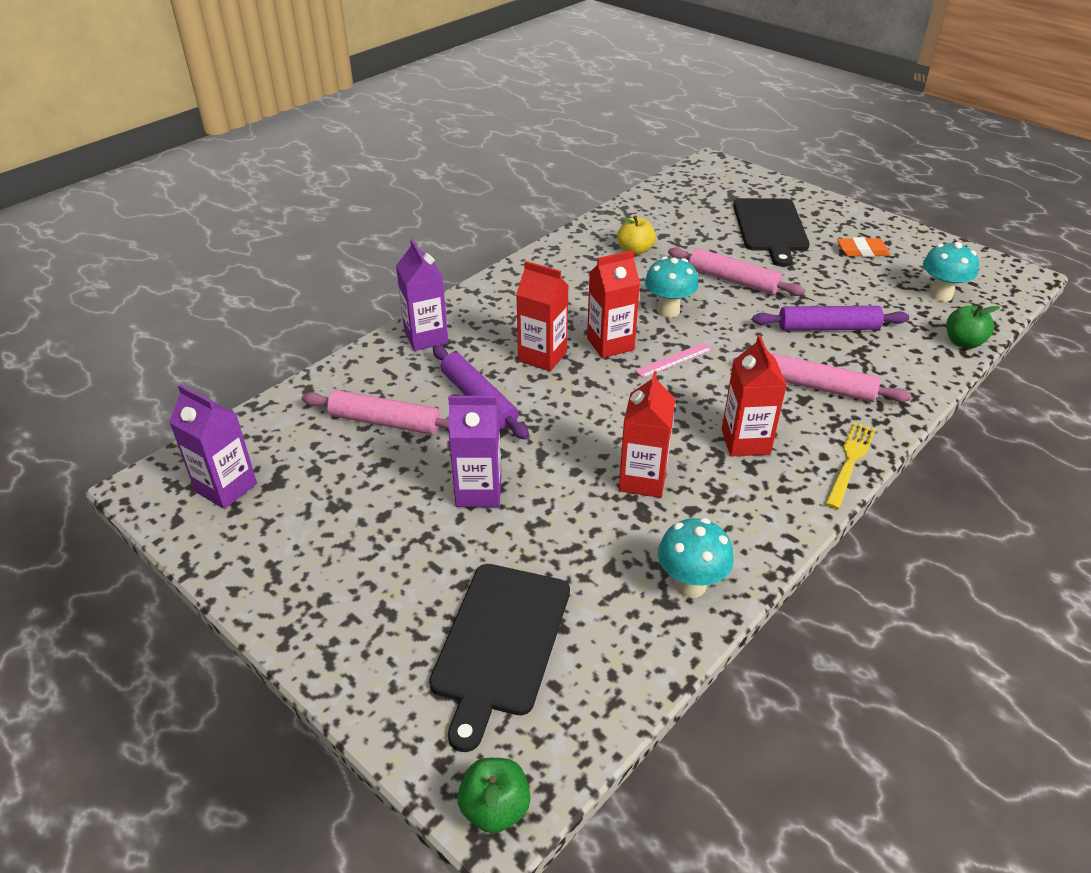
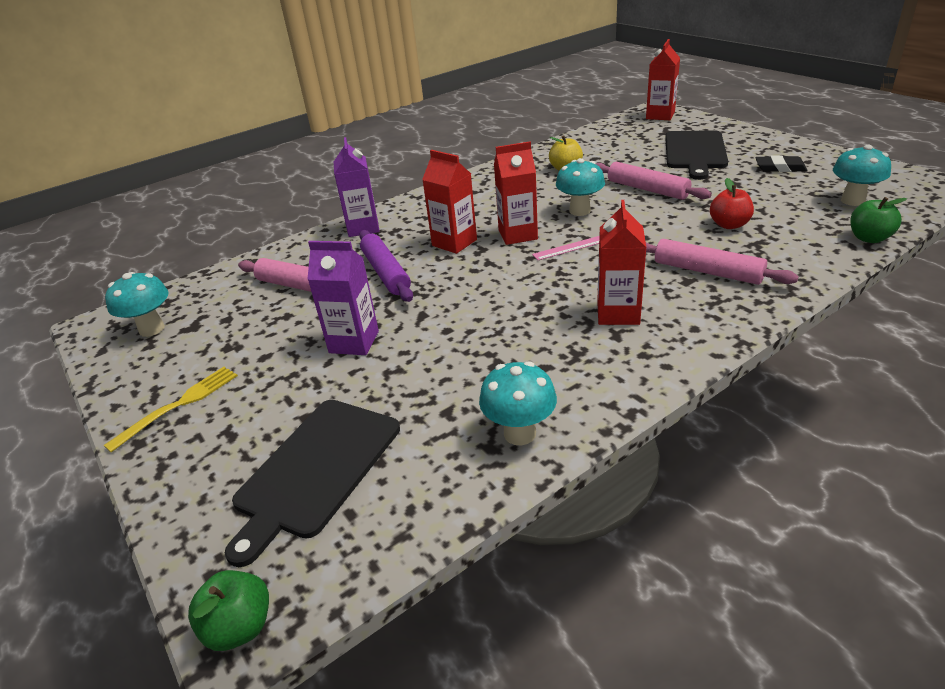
camera: 15 degrees right, 5 degrees down
(226, 488) = (152, 329): purple carton -> turquoise mushroom
(642, 480) = (506, 340): red carton -> red carton (660, 115)
(828, 327) = (729, 225): purple rolling pin -> red apple
(850, 461) = (721, 334): yellow fork -> yellow fork (179, 405)
(862, 251) = (780, 168): orange eraser -> black eraser

